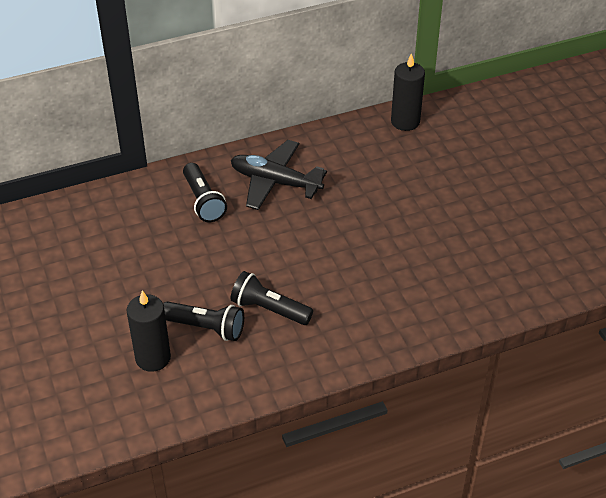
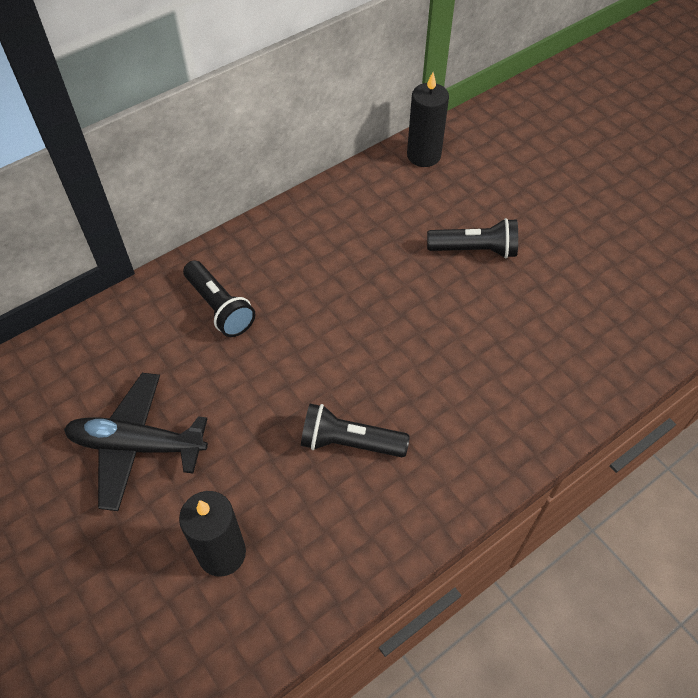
camera: 15 degrees left, 10 degrees up
(206, 327) = (278, 489): black flashlight -> black flashlight (474, 250)
(275, 182) = (299, 263): black plane -> black plane (137, 445)

